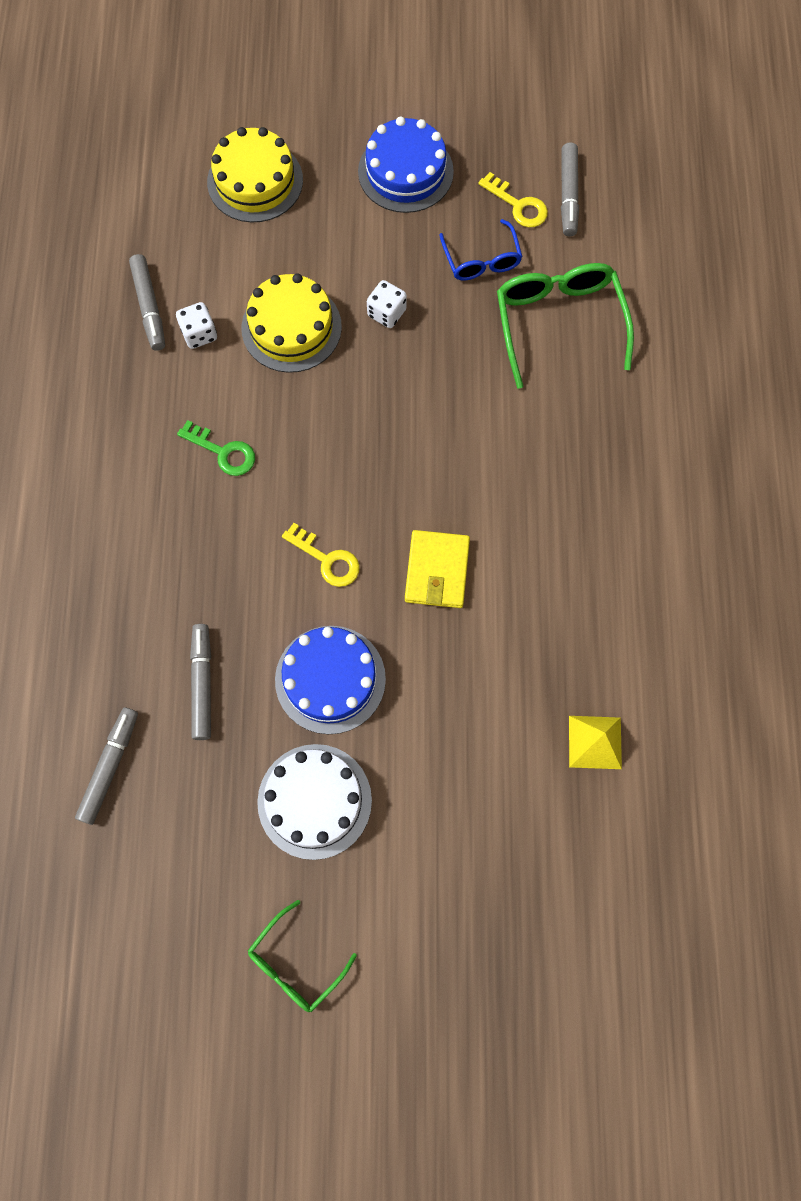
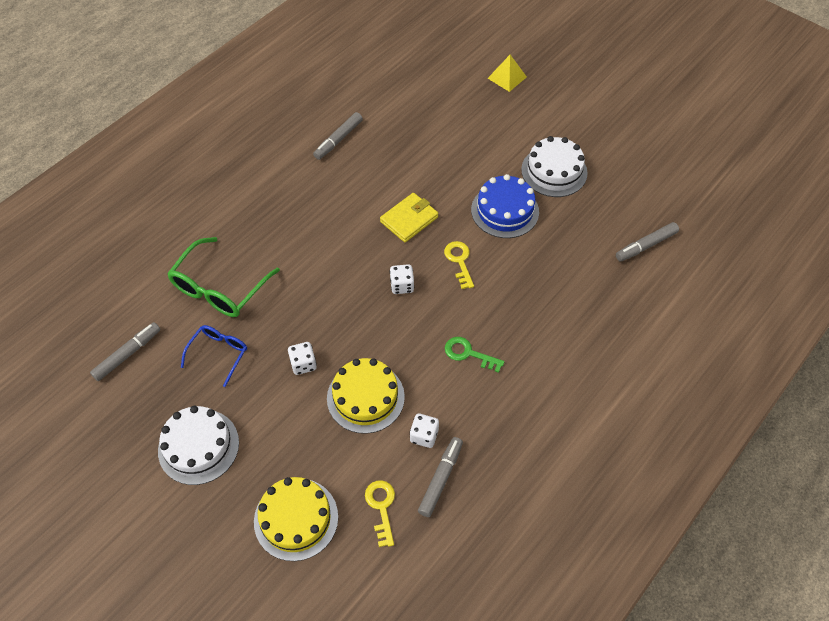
camera: 140 degrees left, 15 degrees down
(202, 683) = (571, 250): grey marker -> grey marker (338, 140)
(223, 452) = (468, 353): green key -> green key turned 45 degrees counterclockwise
(296, 963) = (610, 125): green glasses -> none
(366, 476) = (402, 285): none -> white dice
(405, 171) = (198, 446): blue cake -> white cake
(518, 205) = (161, 370): yellow key -> yellow key (381, 507)
(595, 742) = (407, 114): yellow pyramid -> yellow pyramid (507, 77)

